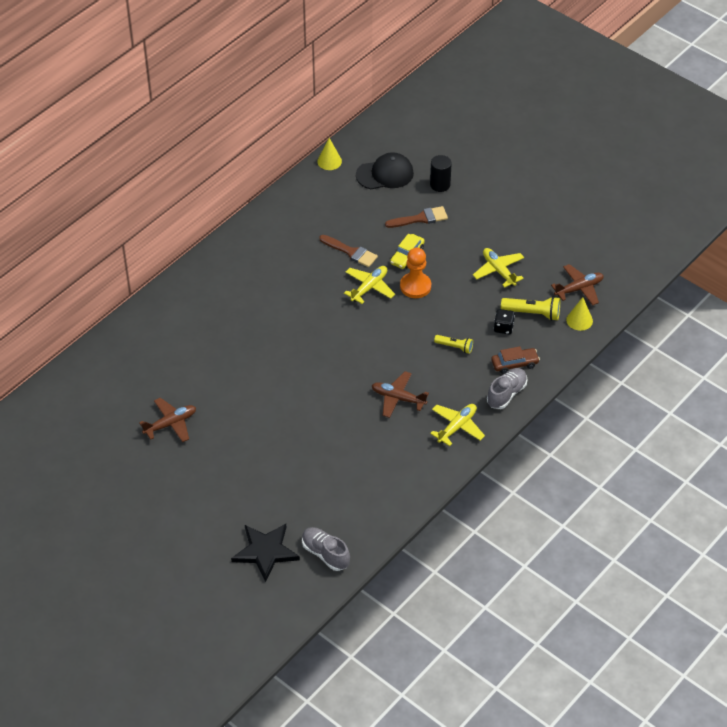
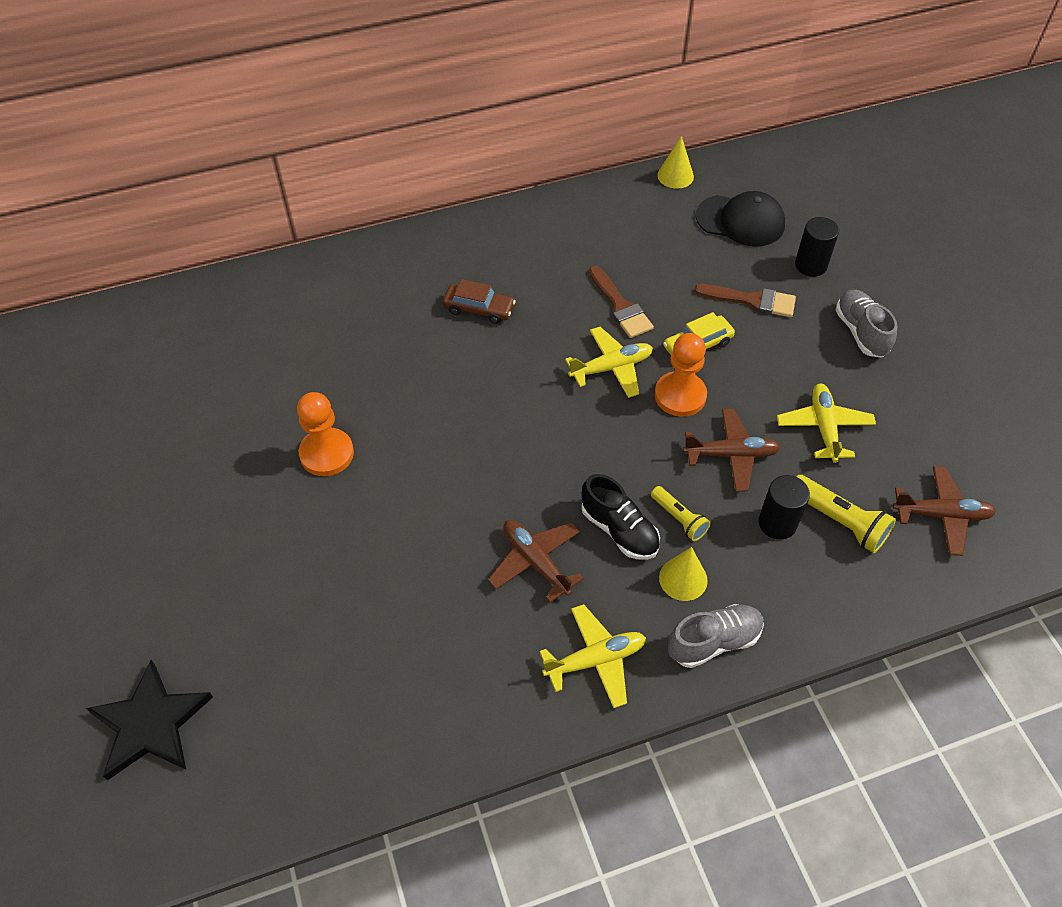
camera: 30 degrees right, 5 degrees up
(170, 424) = (194, 441): brown plane -> brown plane (731, 455)
(249, 397) = (326, 453): none -> orange pawn
(325, 554) = (232, 782): grey shoe -> grey shoe (861, 332)
(429, 365) = (619, 530): none -> black shoe
(503, 327) = (777, 523): black dice -> black cylinder
(514, 364) = (759, 594): brown car -> brown car (479, 309)
(579, 320) = (913, 570): yellow cone -> yellow cone (683, 579)

